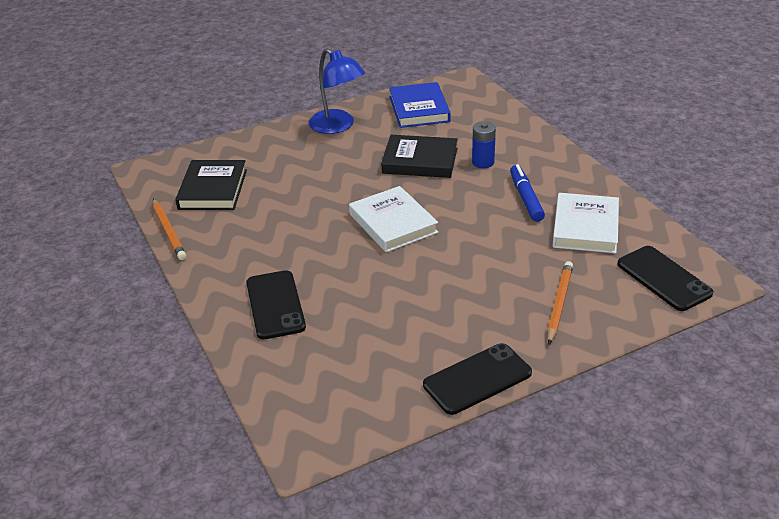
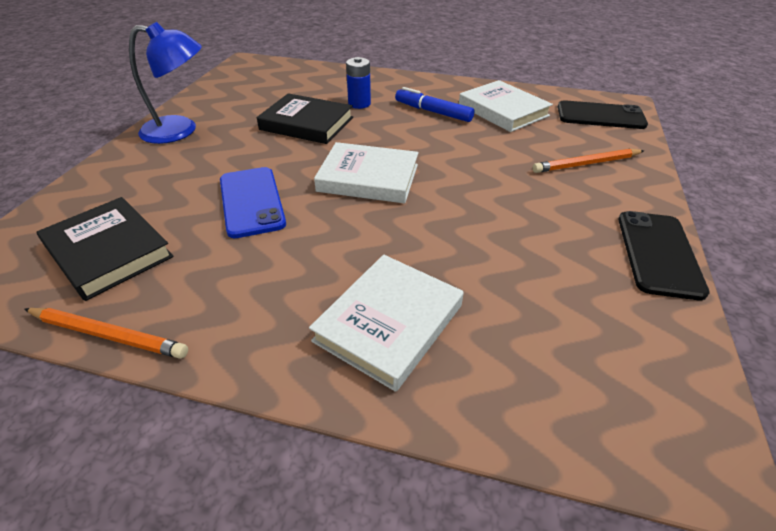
camera: 50 degrees left, 5 degrees up
(275, 305) = (389, 323): black phone -> white book
(308, 200) = (251, 202): none -> blue phone
(419, 109) = (241, 91): blue book -> none
(420, 161) = (307, 123): black book -> black book turned 60 degrees clockwise
(559, 303) = (586, 164): orange pencil -> orange pencil turned 75 degrees counterclockwise

